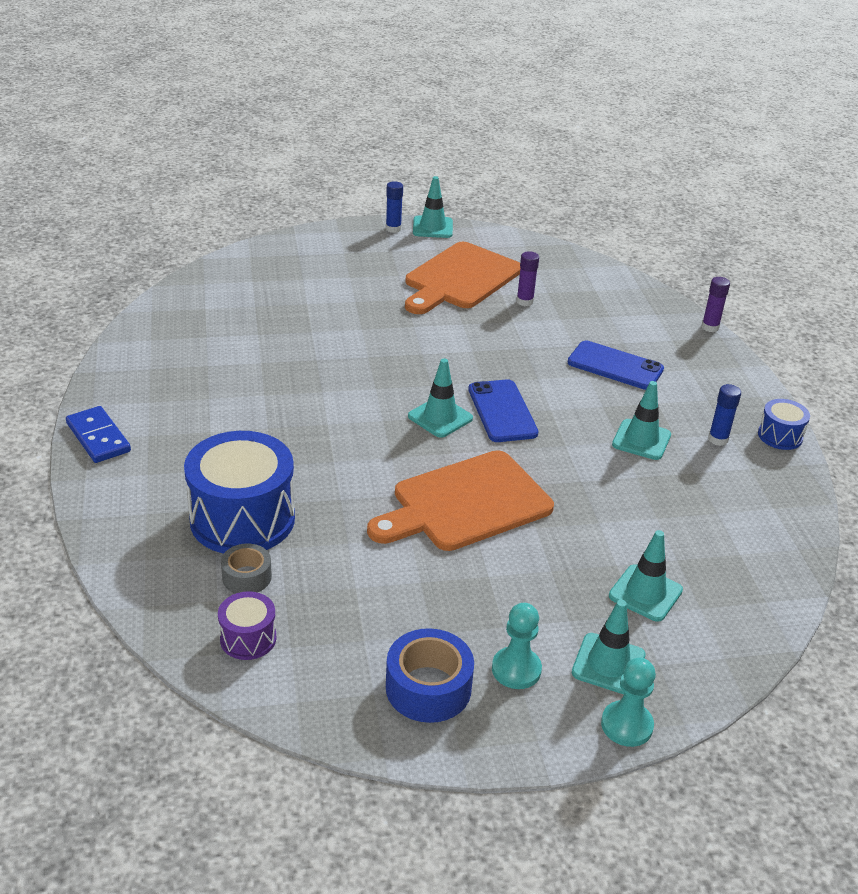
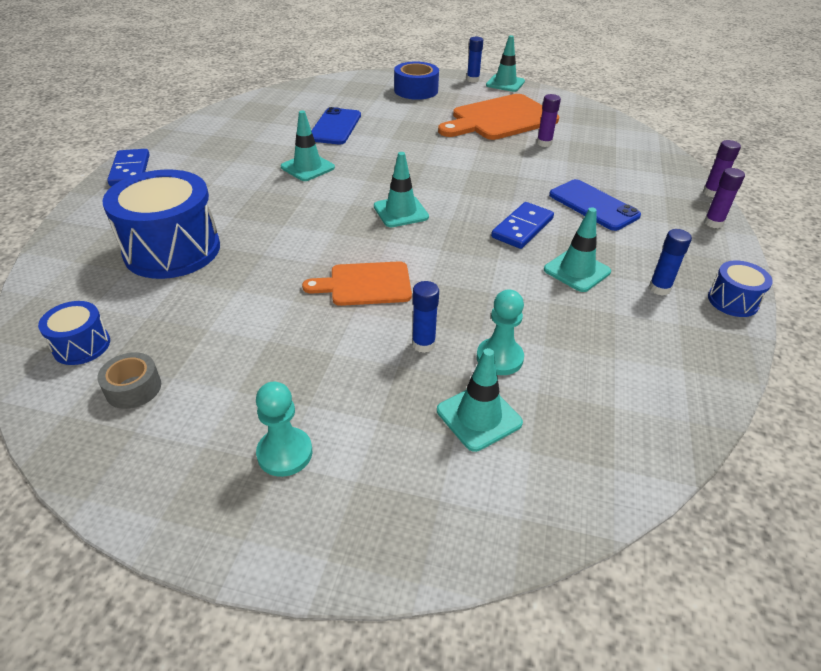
camera: 25 degrees right, 5 degrees up
(247, 577) = (131, 295): grey tape -> grey tape (133, 388)
(248, 638) = (81, 346): purple drum -> blue drum
(428, 688) = (187, 442): blue tape -> blue tape (416, 90)
(465, 503) = (365, 284): orange cutting board -> orange cutting board, size x0.59
(502, 411) = (459, 219): blue phone -> blue phone (335, 127)
(559, 545) = (423, 344): none -> blue glue stick
(567, 407) = (522, 228): none -> blue domino
(608, 664) = (383, 480): turquoise traffic cone -> turquoise traffic cone (307, 167)
(626, 725) = (351, 559): turquoise pawn -> turquoise pawn (499, 358)
(727, 360) = (713, 223): none -> purple glue stick

